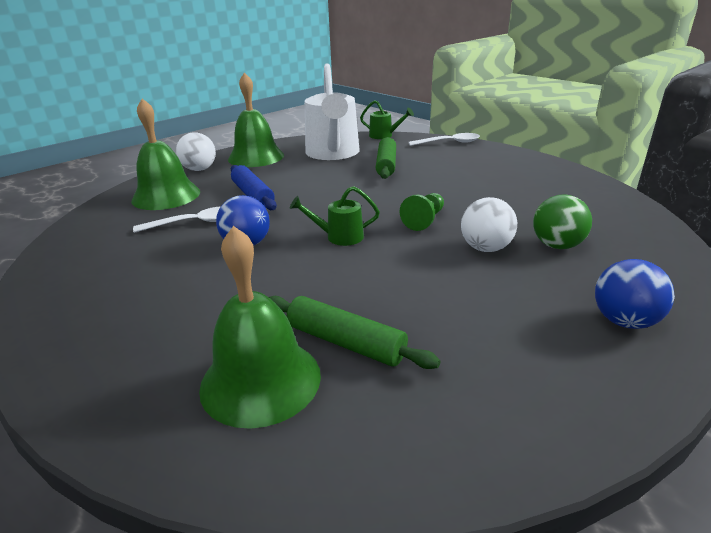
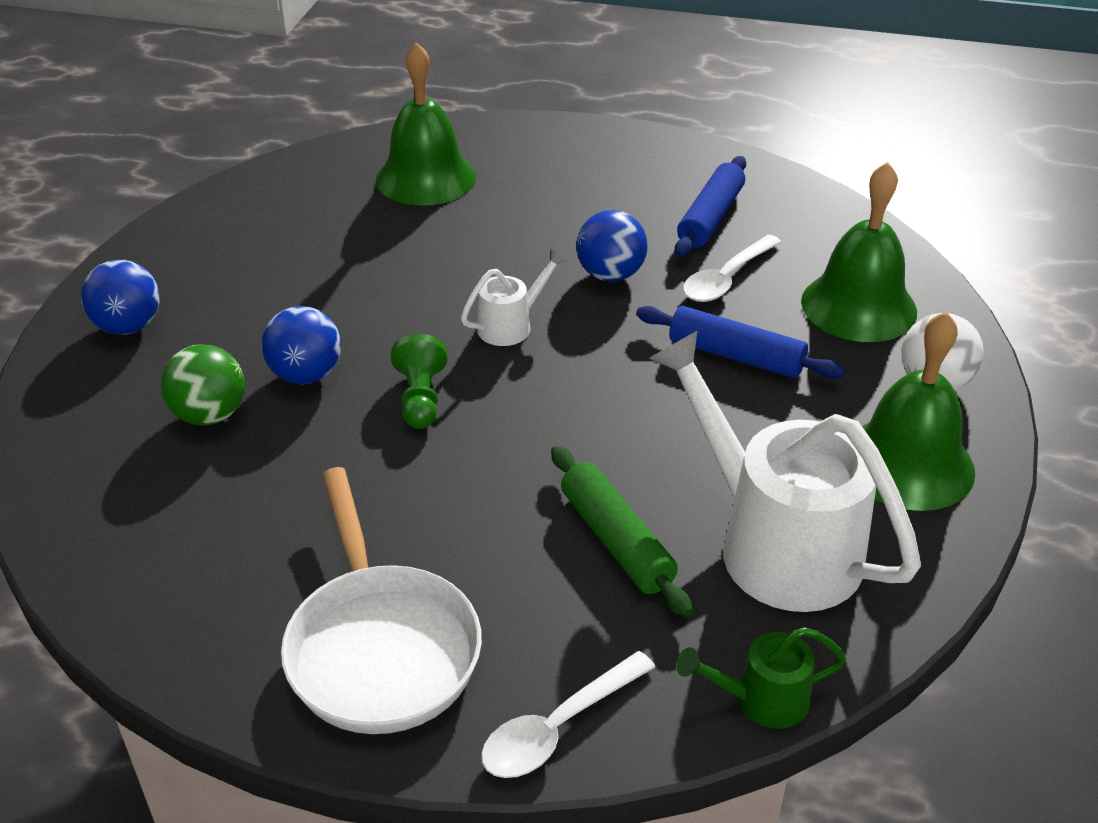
camera: 145 degrees right, 10 degrees up
(133, 256) = (711, 218): none -> blue rolling pin
(339, 237) = (511, 325): green watering can -> white watering can
(345, 342) = (386, 220): green rolling pin -> none
(485, 248) = (306, 375): white ball -> blue ball
(498, 163) = (380, 648): none -> white pan

